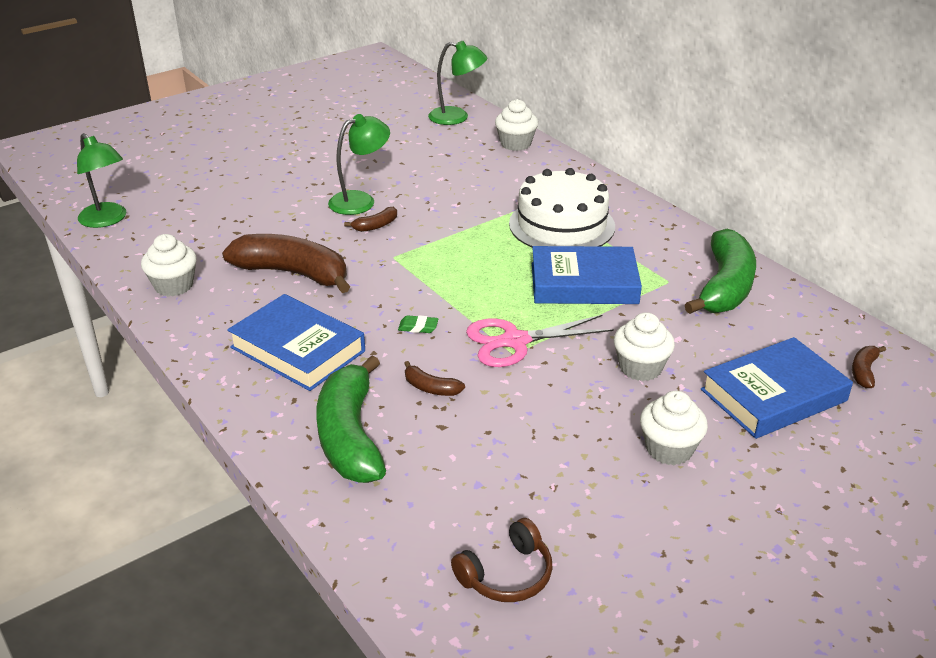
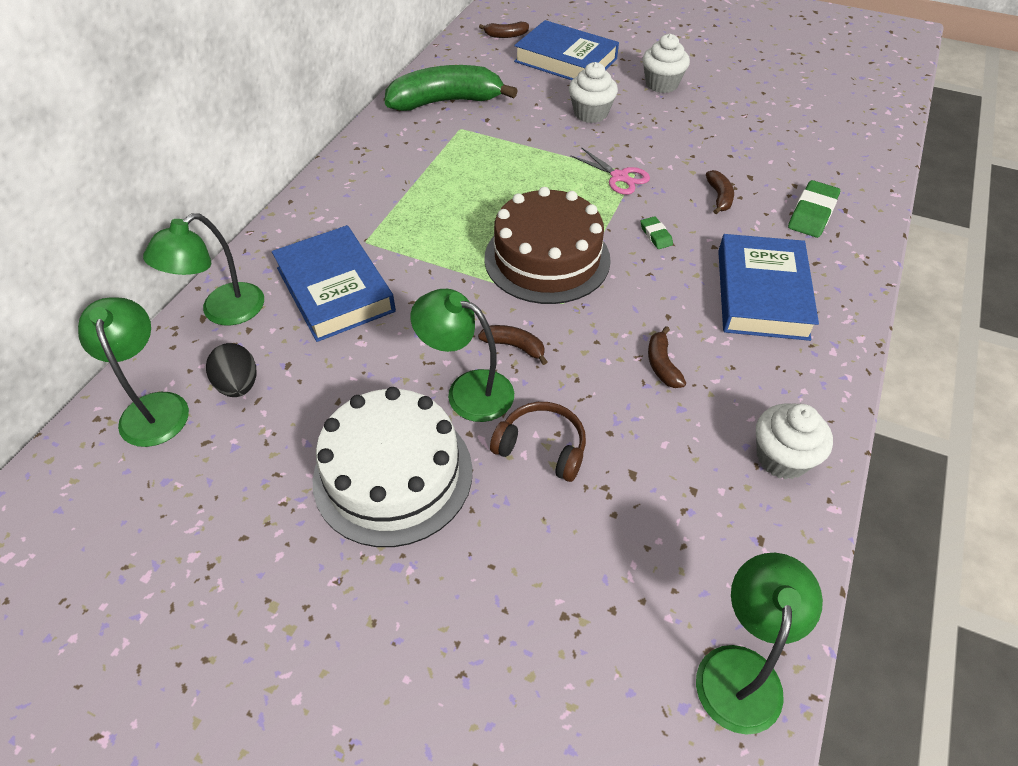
camera: 120 degrees left, 15 degrees up
(293, 273) = (662, 364): brown banana -> brown banana, size x0.43
(350, 436) = (812, 213): green banana -> green eraser
(445, 266) = (547, 258): none -> brown cake
(447, 139) = (238, 385): none -> black egg
(506, 574) = (828, 110): brown headphones -> brown headphones (542, 447)
(515, 144) = (223, 312): white cupcake -> green lamp
(515, 341) = (619, 177): pink scissors -> pink scissors, size x0.64
(561, 225) = (408, 211): white cake -> white cake (393, 474)
(584, 283) = (502, 168): blue book -> blue book (335, 289)

